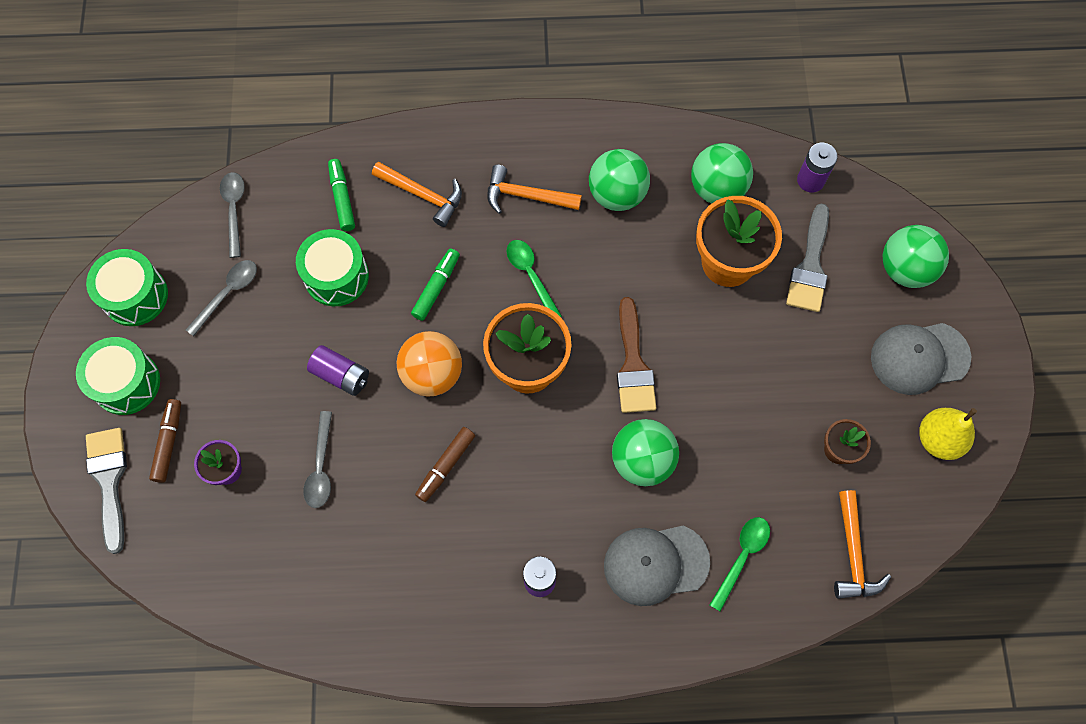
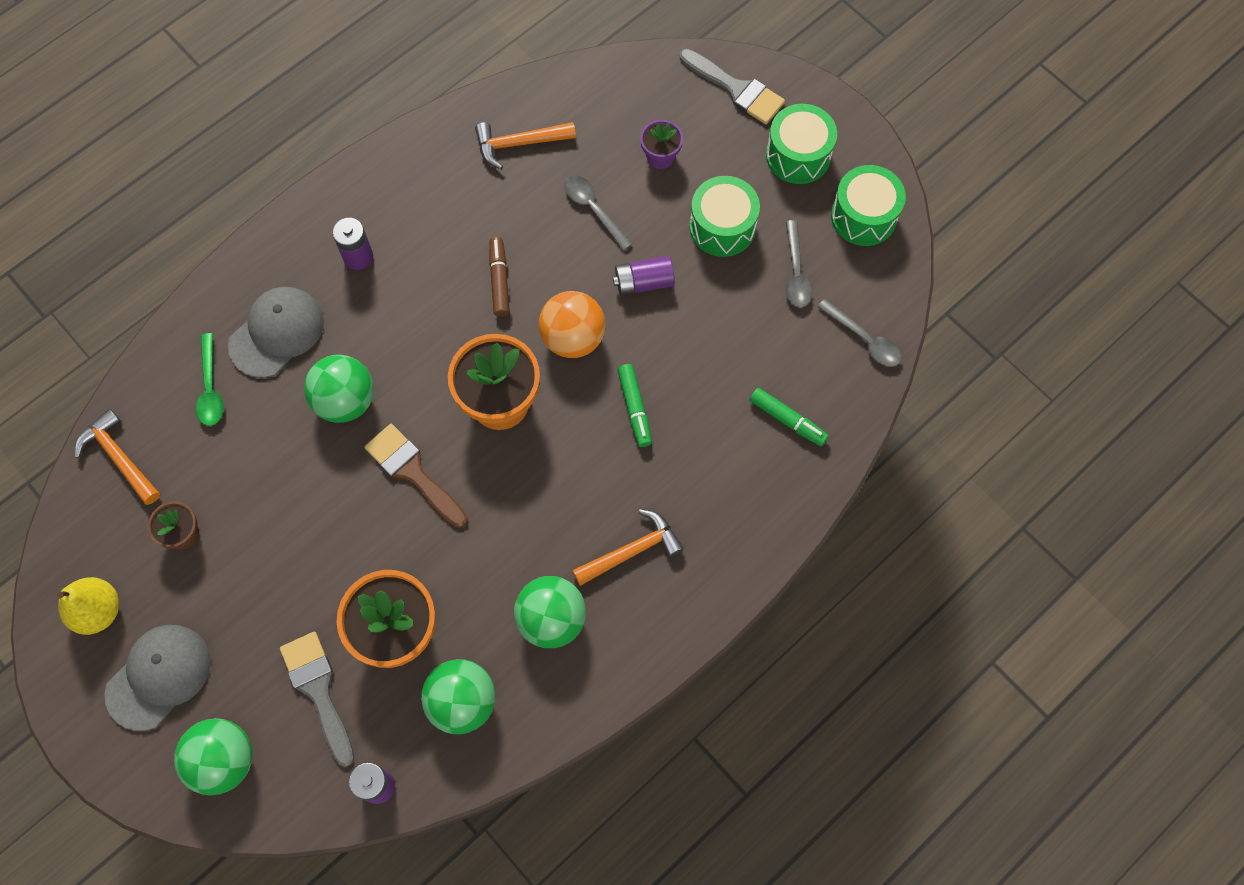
camera: 140 degrees right, 0 degrees up
(169, 442) = (722, 142): brown marker -> none
(336, 276) = (725, 352): green drum -> green drum (722, 227)
(423, 195) = (722, 478): orange hammer -> orange hammer (519, 143)
(531, 275) = (564, 481): green spoon -> none

